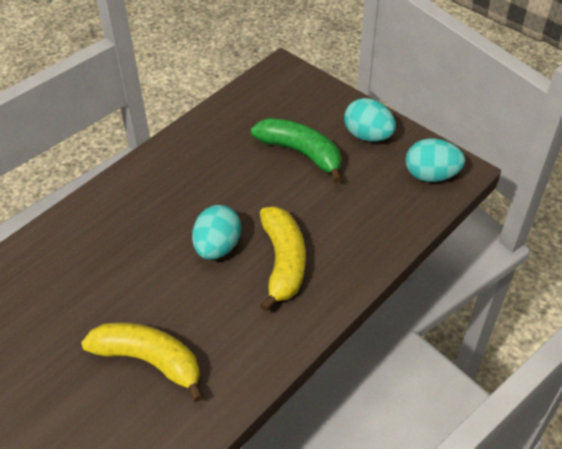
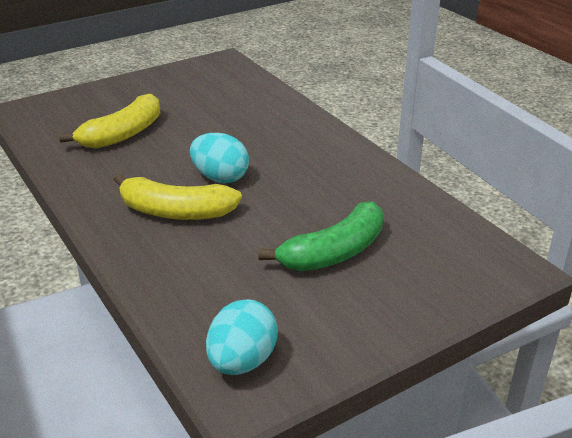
camera: 105 degrees right, 15 degrees down
(368, 135) = (347, 318): turquoise egg -> none

